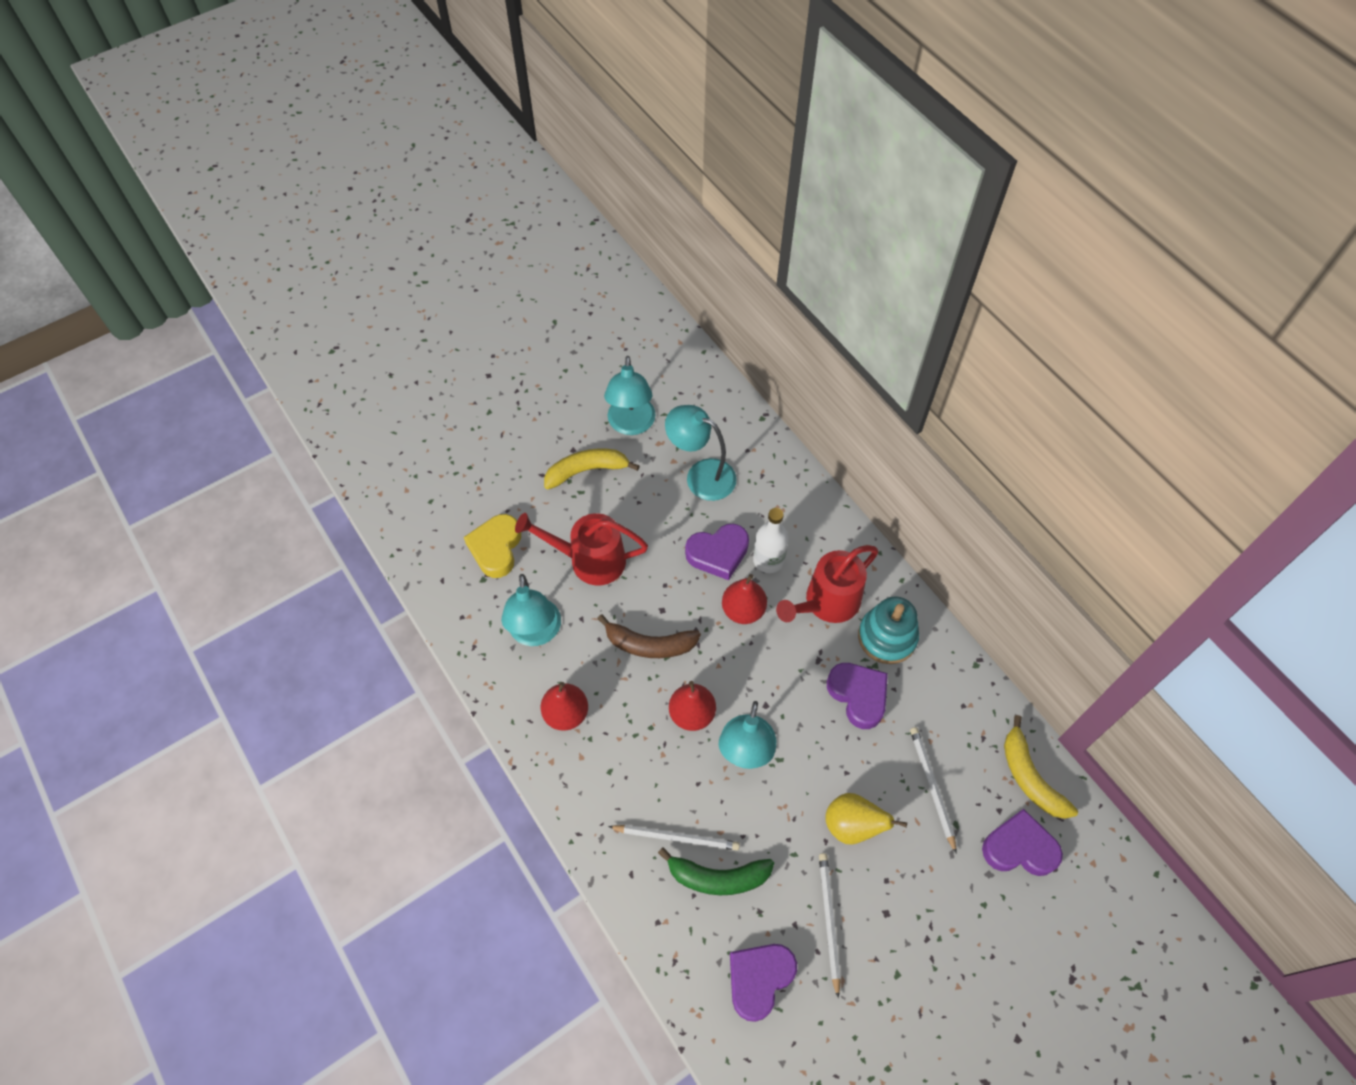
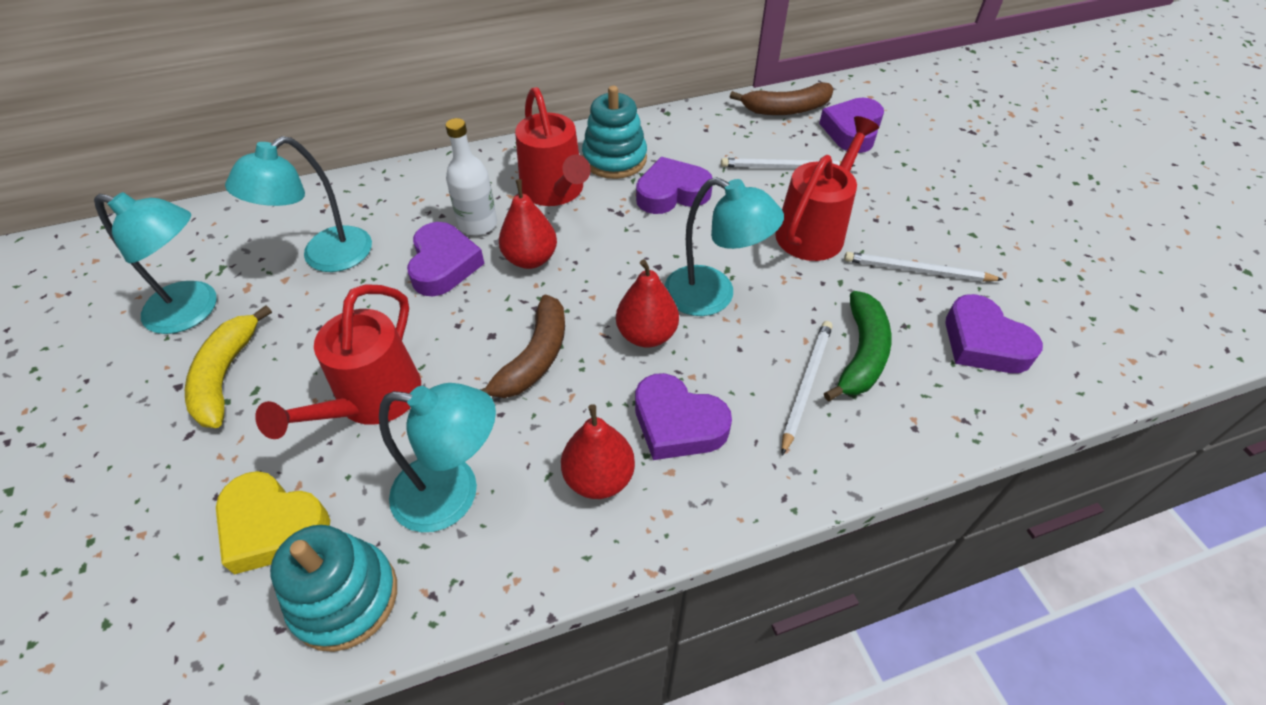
camera: 75 degrees left, 10 degrees down
(464, 603) = (345, 597): none -> turquoise stacking toy
(619, 753) = (677, 423): none -> purple heart
(852, 825) = (814, 230): yellow pear -> red watering can
(1030, 777) = (786, 109): yellow banana -> brown banana

